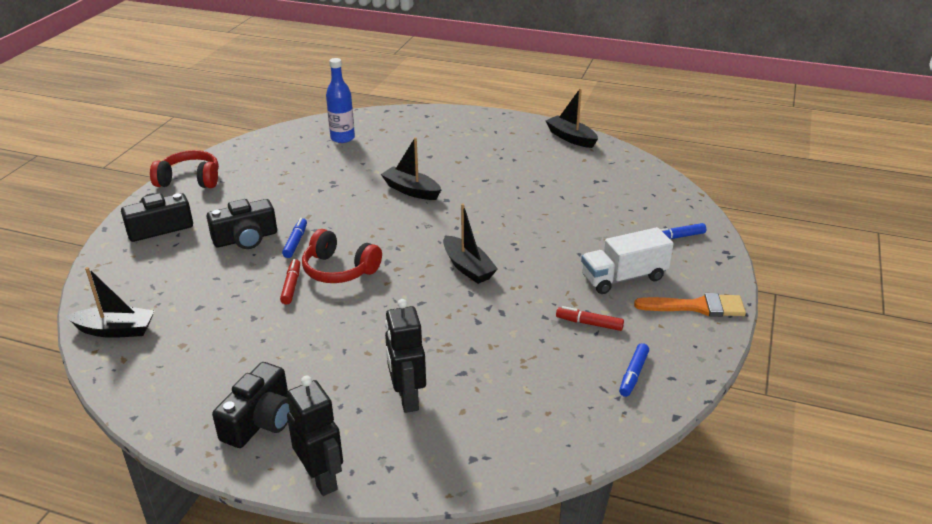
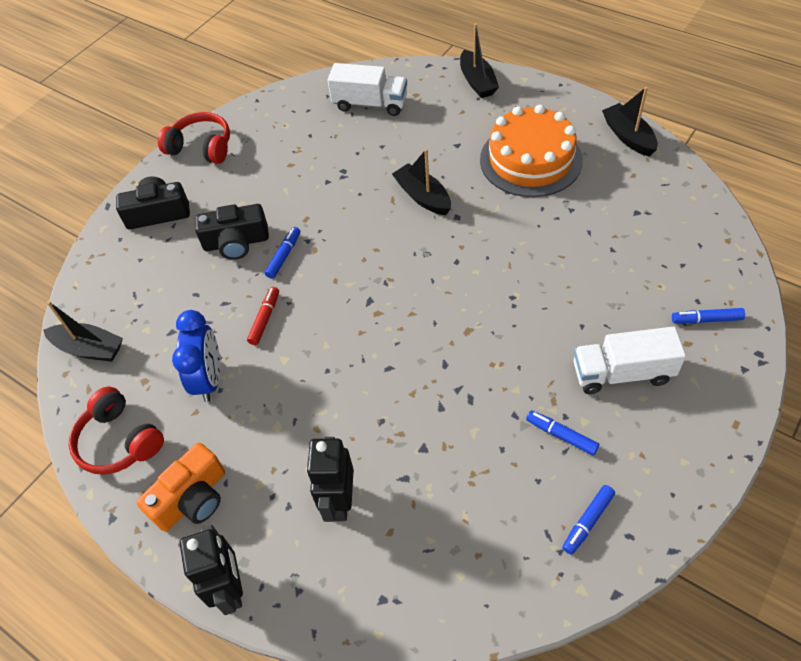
camera: 20 degrees right, 20 degrees up
(249, 334) = (209, 379): none -> blue clock
(260, 420) = (192, 498): black camera -> orange camera
(339, 270) = (318, 304): red headphones -> red headphones (119, 441)
(342, 138) = (370, 104): blue bottle -> white truck
(468, 267) = (452, 325): black boat -> black boat (477, 82)
(496, 159) = (530, 160): none -> orange cake
(589, 323) = (561, 435): red marker -> blue marker
(697, 307) = (694, 435): orange brush -> none

